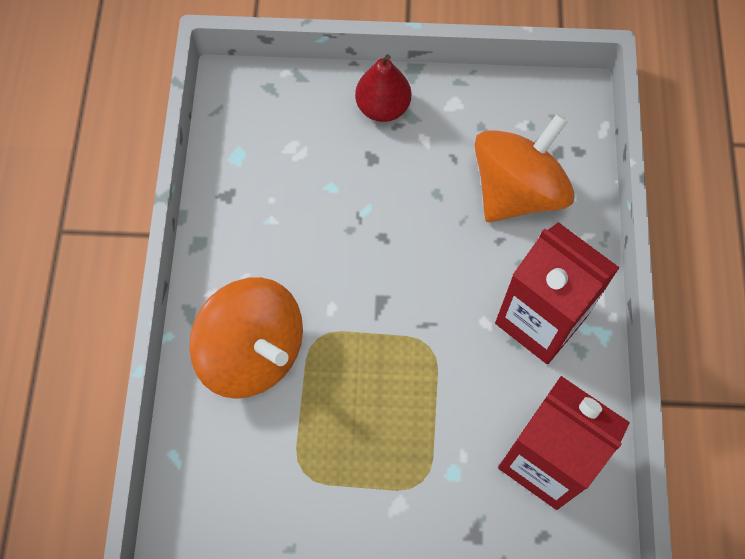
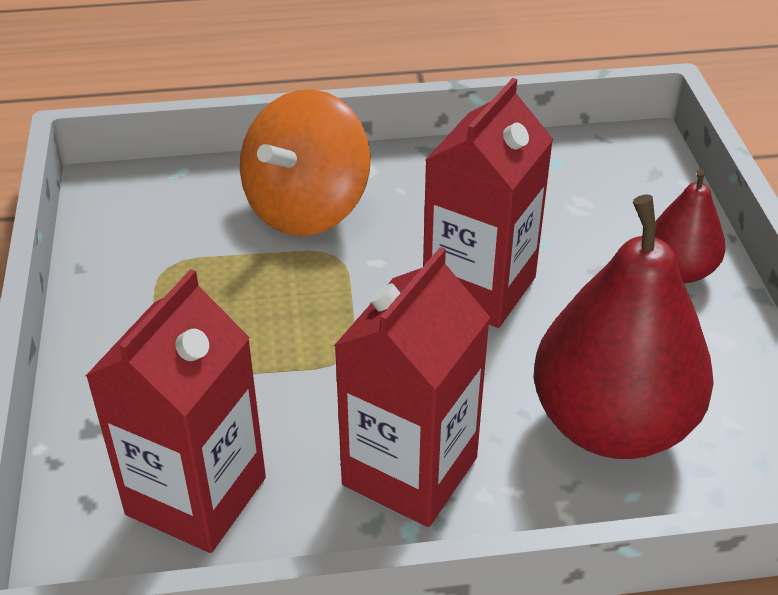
camera: 80 degrees right, 25 degrees down
(375, 241) = (479, 288): none -> red carton
(517, 191) = (611, 424): orange spinning top -> red pear

